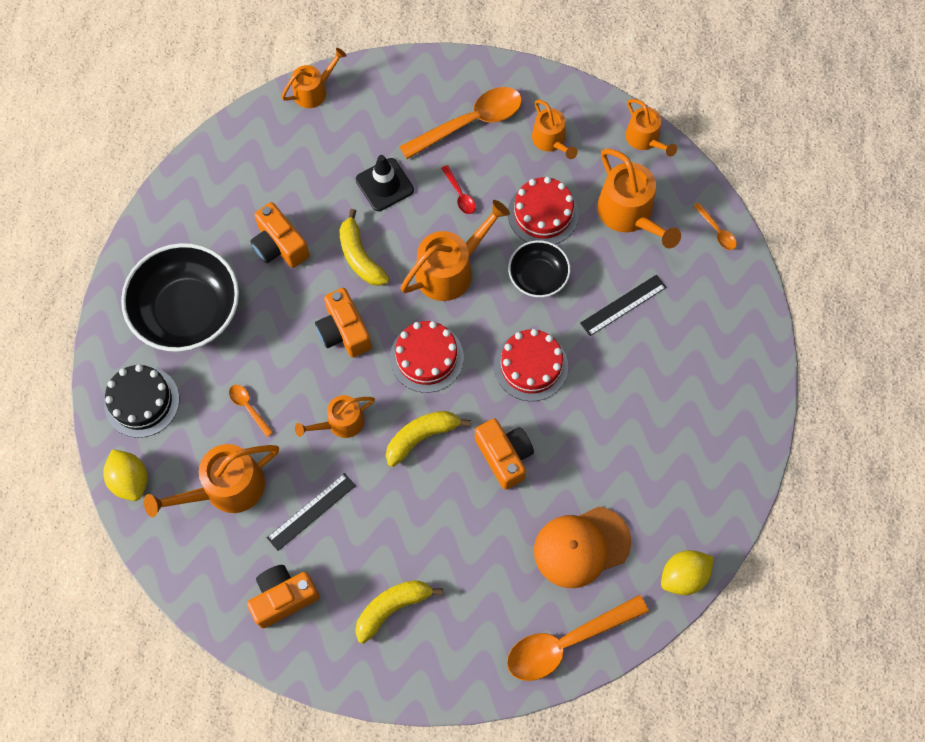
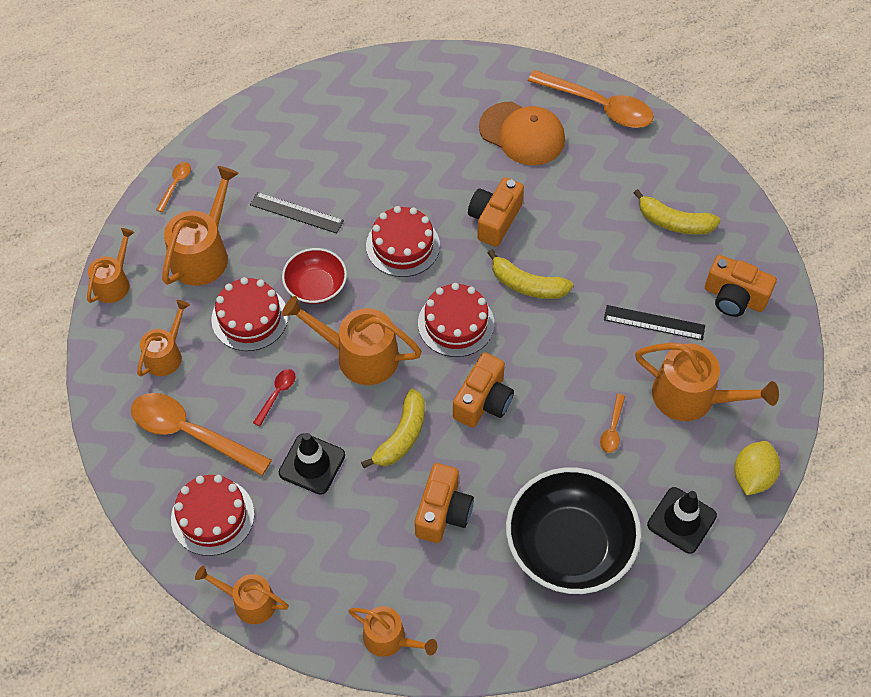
camera: 125 degrees left, 10 degrees down
(142, 401) = (681, 520): black cake -> black traffic cone
(341, 423) = (565, 350): orange watering can -> orange watering can (389, 638)
(393, 102) = (212, 516): none -> red cake
(538, 277) = (316, 286): black bowl -> red bowl
(683, 576) = (490, 65): yellow lemon -> none

